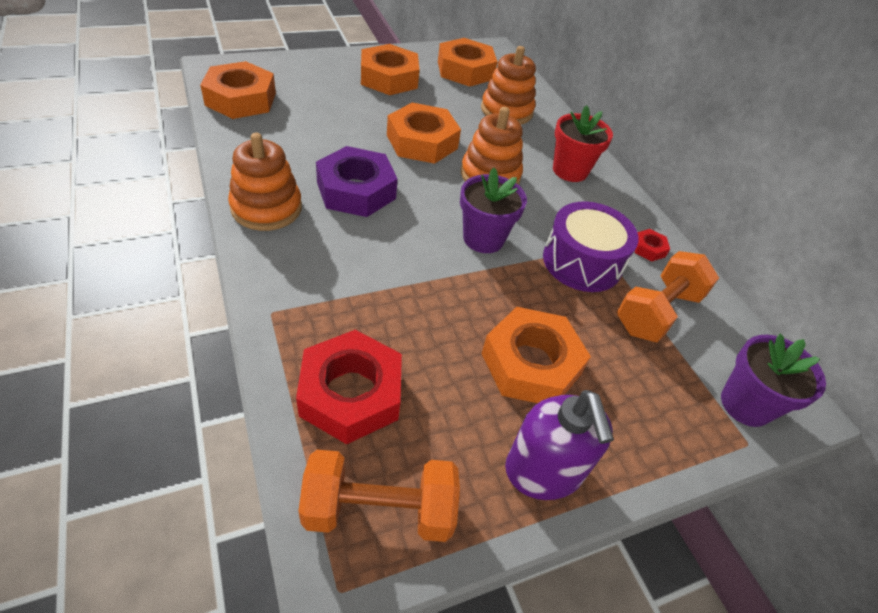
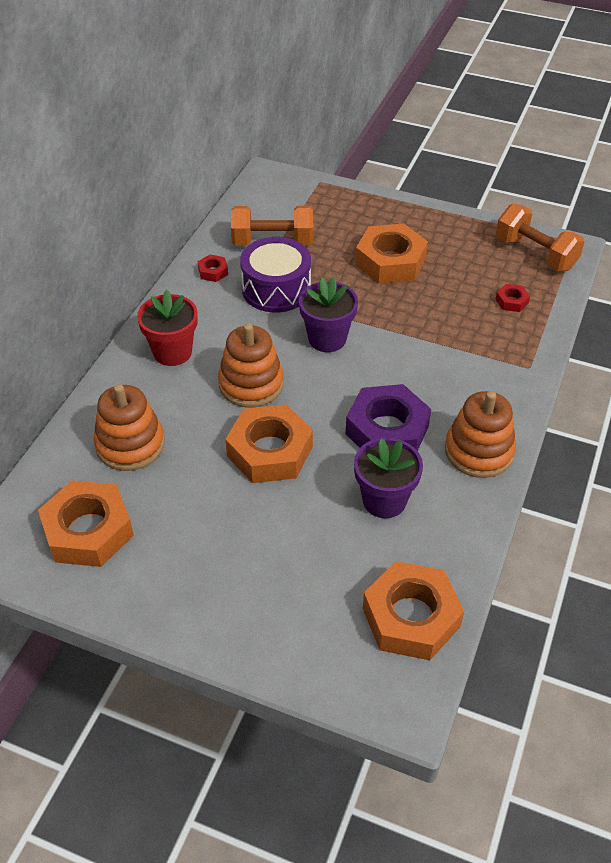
camera: 130 degrees left, 0 degrees up
(351, 393) = (511, 301): red nut -> red nut, size x0.44
(389, 78) = (200, 566): orange nut -> none
(544, 471) = (439, 225): purple soap dispenser -> none
(745, 404) = (295, 190): purple flower pot -> purple flower pot (384, 500)

